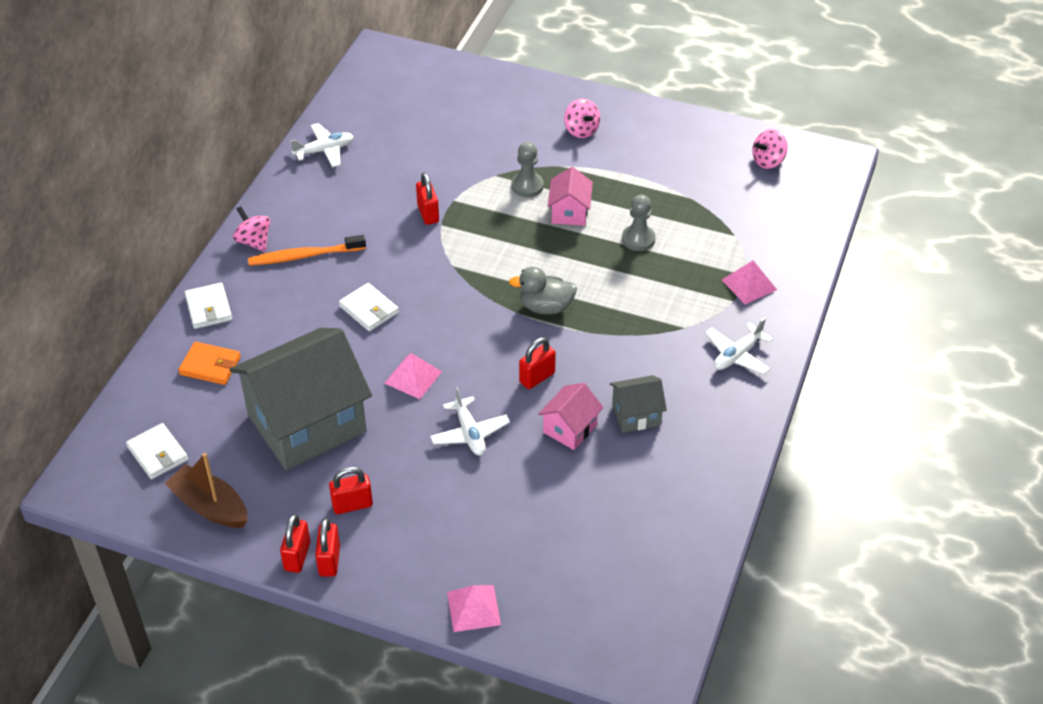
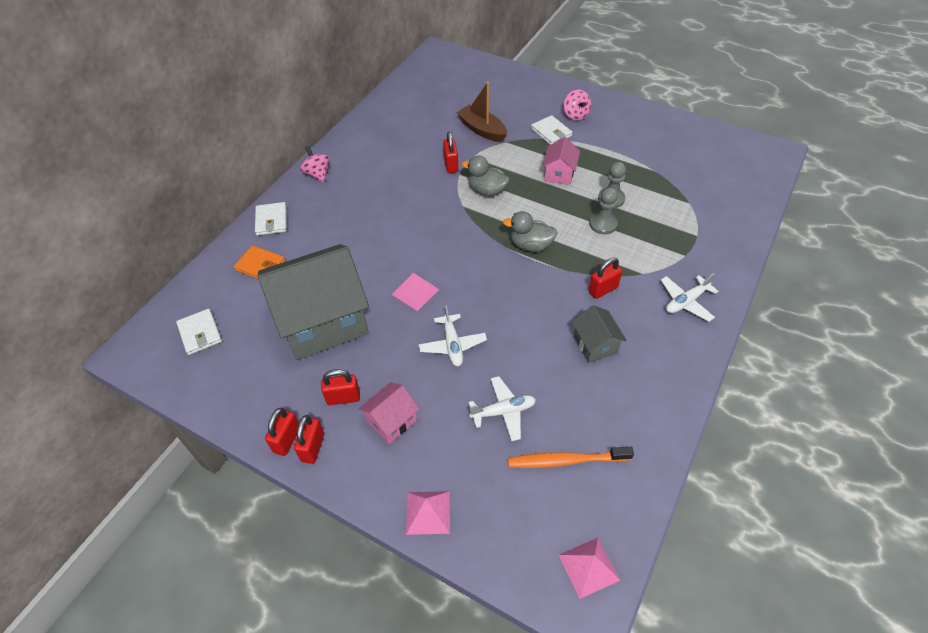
camera: 10 degrees right, 5 degrees up
(210, 506) = (228, 384): brown boat -> brown boat (482, 130)
(305, 256) = (352, 188): orange toothbrush -> orange toothbrush (566, 460)
(324, 150) = (384, 114): white plane -> white plane (503, 411)
(369, 309) = (392, 233): white wallet -> white wallet (551, 132)
(480, 243) = (487, 191): none -> grey duck
(527, 186) = (529, 151): grey pawn -> grey pawn (603, 224)
(537, 377) = (515, 303): red padlock -> red padlock (603, 290)
(570, 428) = (537, 350): pink house -> pink house (391, 421)
(636, 415) = (595, 344): grey house -> grey house turned 75 degrees clockwise
(749, 284) = (699, 243): pink pyramid -> pink pyramid (589, 567)
(768, 161) = (719, 148): pink spinning top -> none

